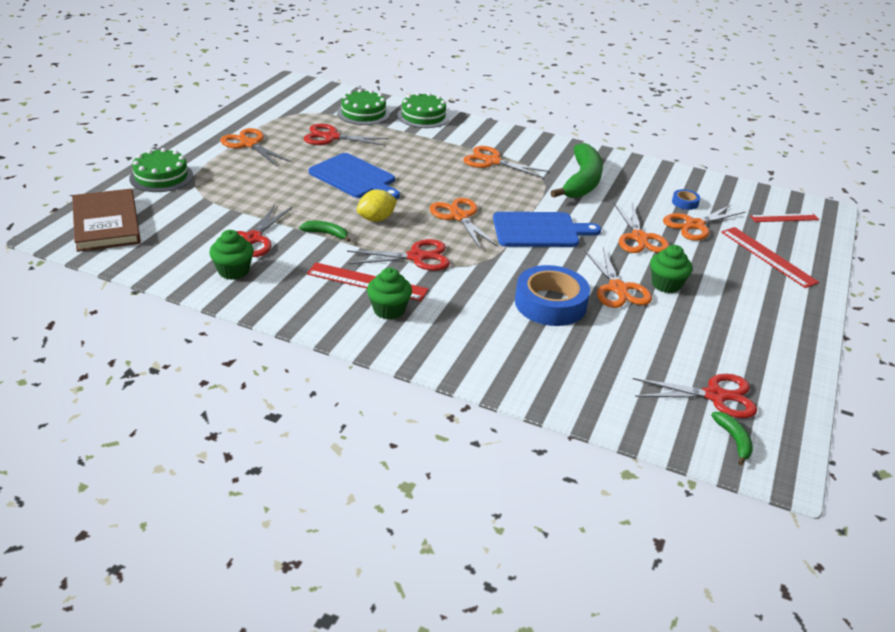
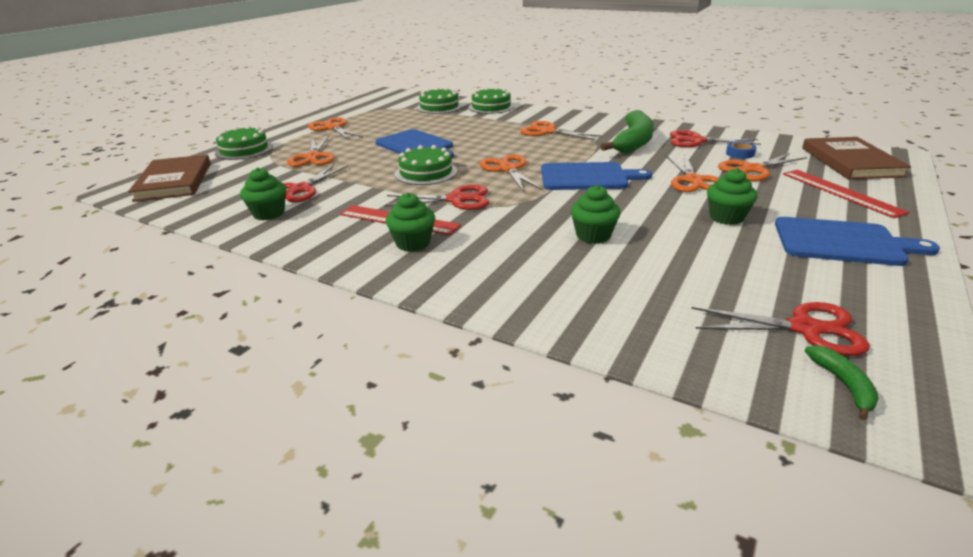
camera: 10 degrees right, 5 degrees down
(326, 234) = (373, 184): green banana -> none
(331, 137) = (406, 121): red scissors -> red scissors (697, 141)
(376, 219) = (426, 172): yellow lemon -> green cake
(550, 303) = (593, 235): blue tape -> green cupcake
(618, 288) = (671, 222): orange scissors -> orange scissors (313, 157)
(758, 313) = (842, 242): none -> blue cutting board
(784, 218) = (850, 162): red ruler -> brown book

